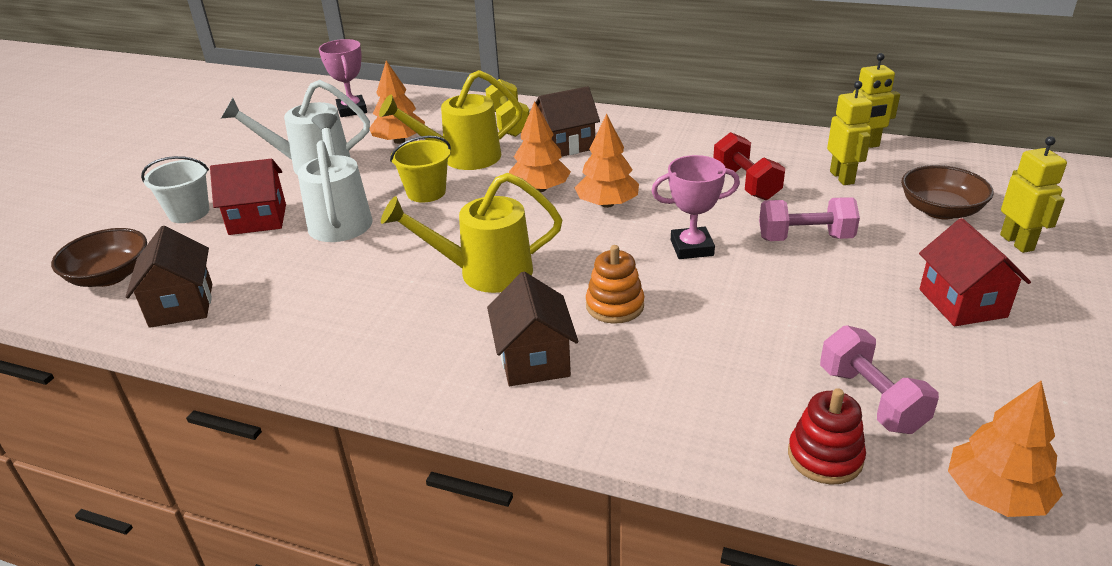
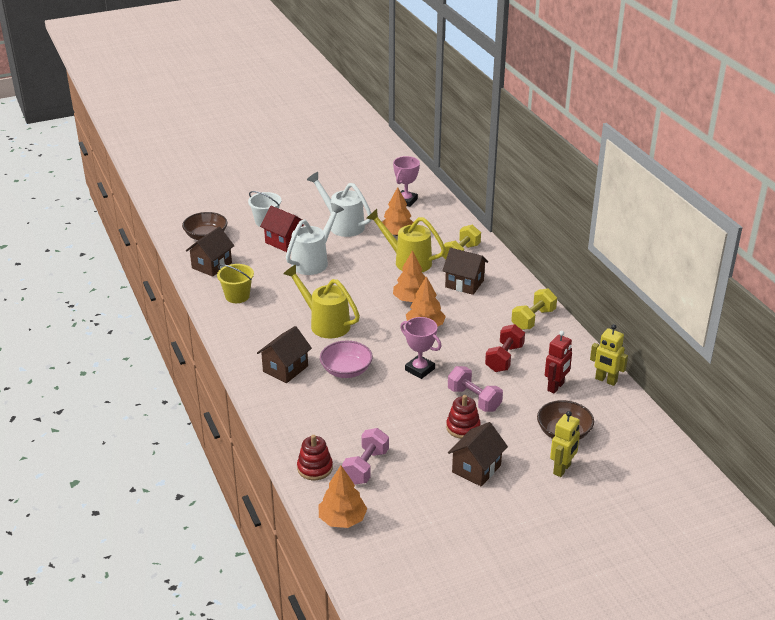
camera: 45 degrees right, 0 degrees up
(426, 192) = (364, 270): yellow bucket -> yellow bucket (237, 296)
(615, 306) = (346, 370): orange stacking toy -> pink bowl
(695, 137) = (533, 319): none -> yellow dumbbell
(842, 177) = (556, 387): yellow robot -> red robot
(858, 272) = (463, 427): none -> red stacking toy
(962, 303) = (476, 468): red house -> brown house

